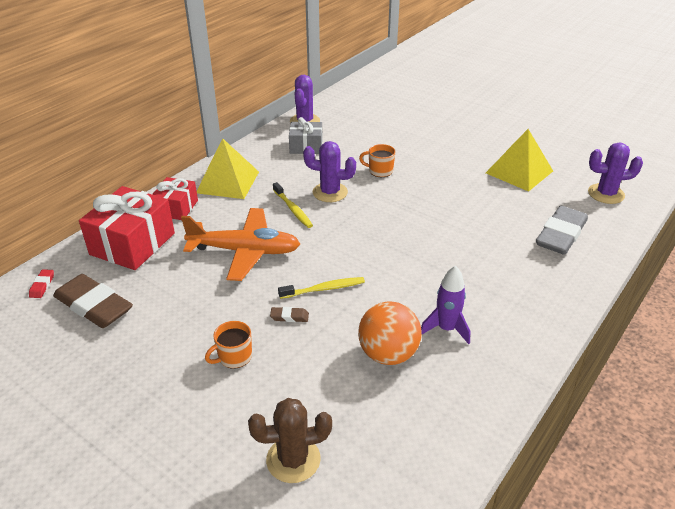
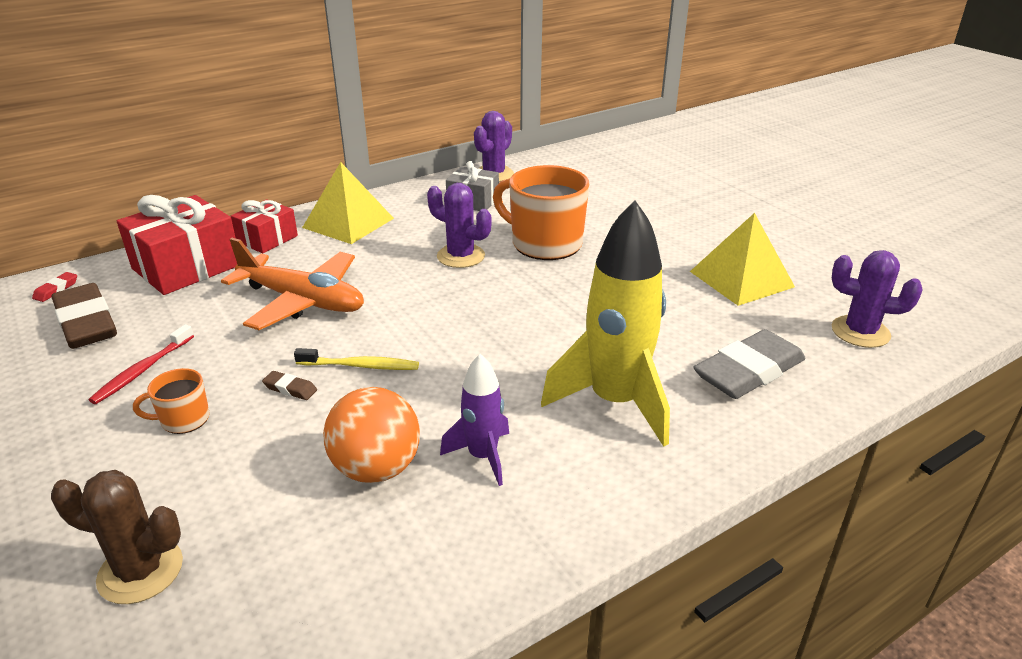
camera: 20 degrees right, 5 degrees down
(172, 330) = (142, 370): none -> red toothbrush
(293, 209) = (399, 266): yellow toothbrush -> none
(380, 171) = (545, 243): orange mug -> orange mug, size x2.09
(499, 274) = (615, 402): none -> yellow rocket

